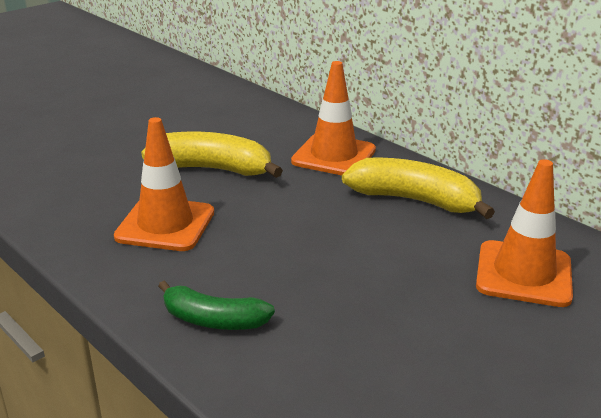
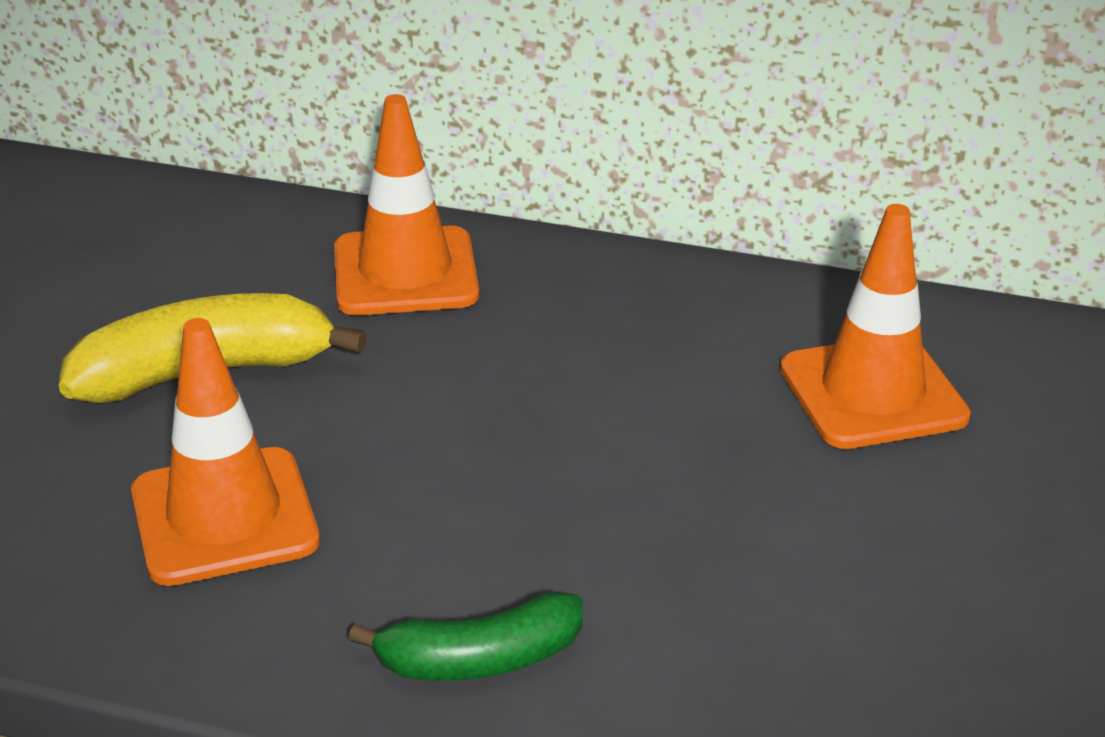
camera: 30 degrees left, 5 degrees up
(415, 200) = (614, 318): yellow banana -> none

